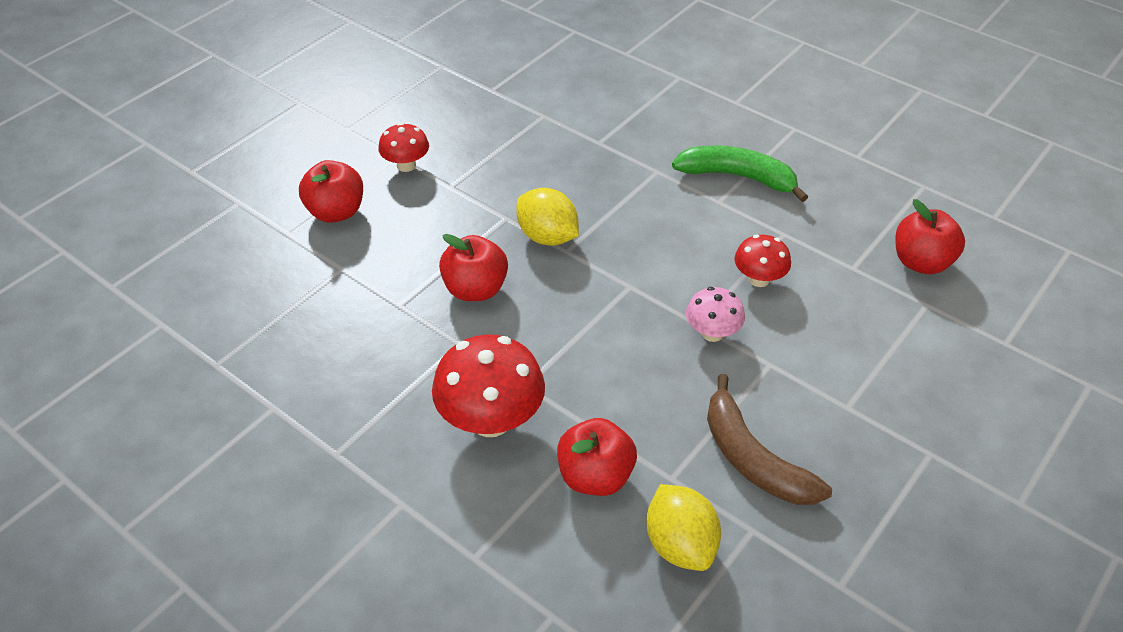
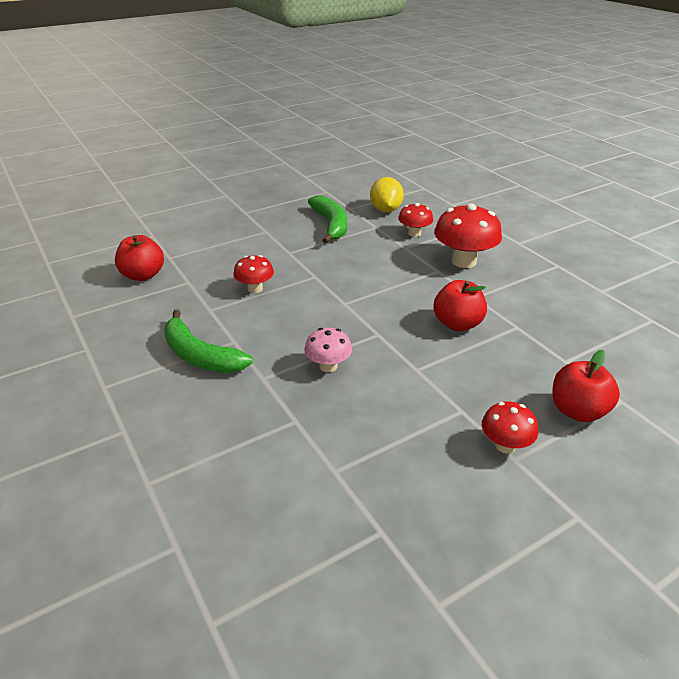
camera: 160 degrees left, 10 degrees down
(547, 237) = (388, 346): yellow lemon -> none
(595, 476) = (414, 233): red apple -> red mushroom
(712, 333) = (310, 270): pink mushroom -> pink mushroom (328, 366)
(753, 459) = (331, 225): brown banana -> green banana

